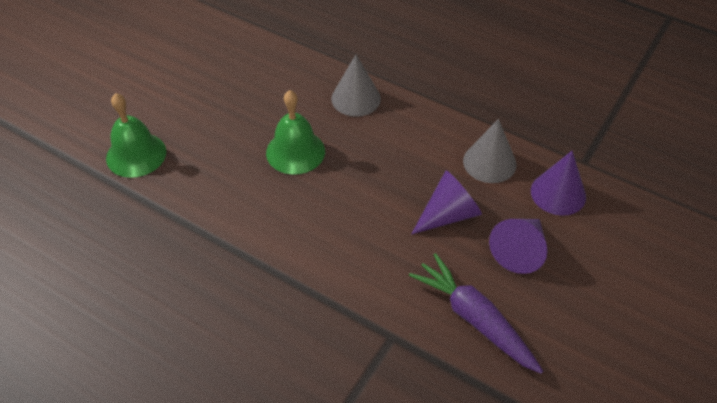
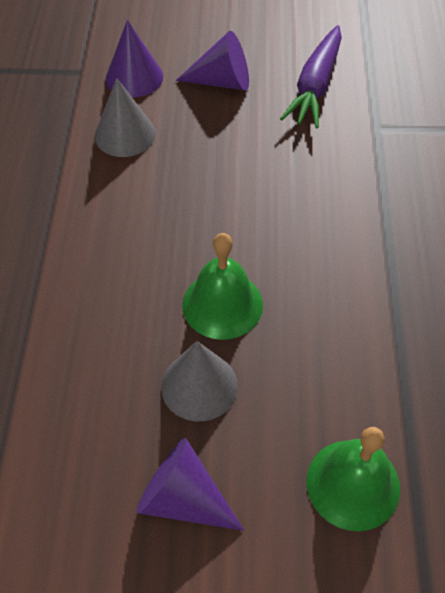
camera: 120 degrees left, 5 degrees up
(356, 98) = (94, 288): grey cone -> grey cone (199, 386)
(448, 214) = (216, 140): purple cone -> purple cone (183, 498)

